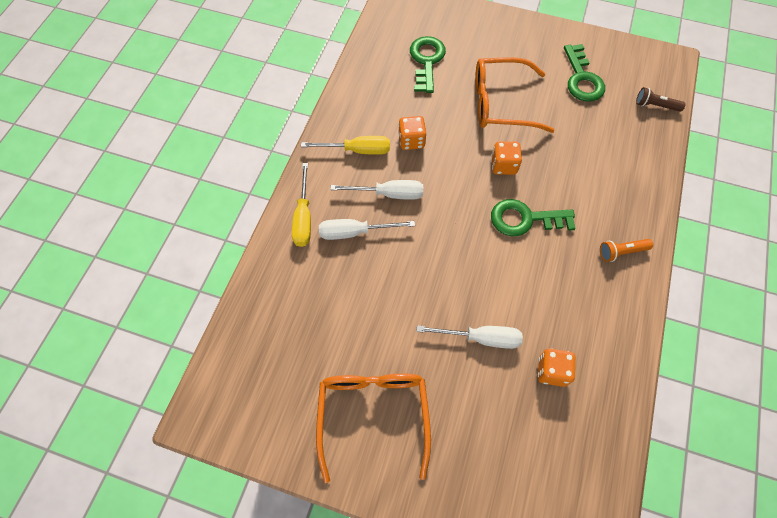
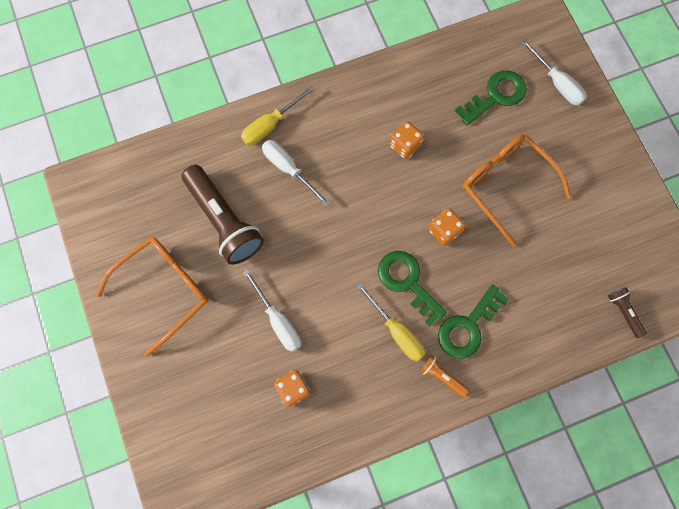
camera: 50 degrees right, 10 degrees up
(353, 315) = (224, 221): none -> brown flashlight
(357, 150) = (360, 114): yellow screwdriver -> yellow screwdriver (396, 331)
(389, 194) = (342, 167): white screwdriver -> white screwdriver (557, 83)
(582, 79) = (596, 231): green key -> green key (468, 326)

